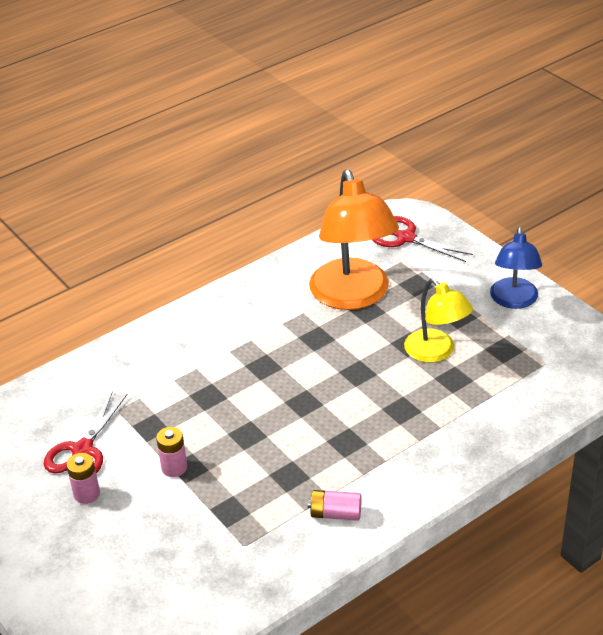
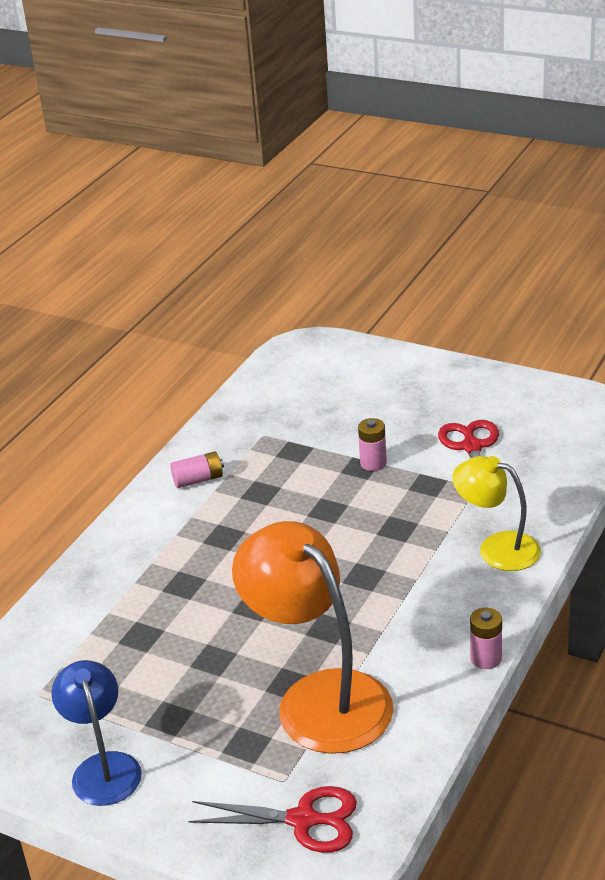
camera: 155 degrees right, 5 degrees down
(87, 494) = (431, 421): pink battery -> pink battery (486, 658)
(436, 352) = (175, 660): yellow lamp -> yellow lamp (497, 548)

